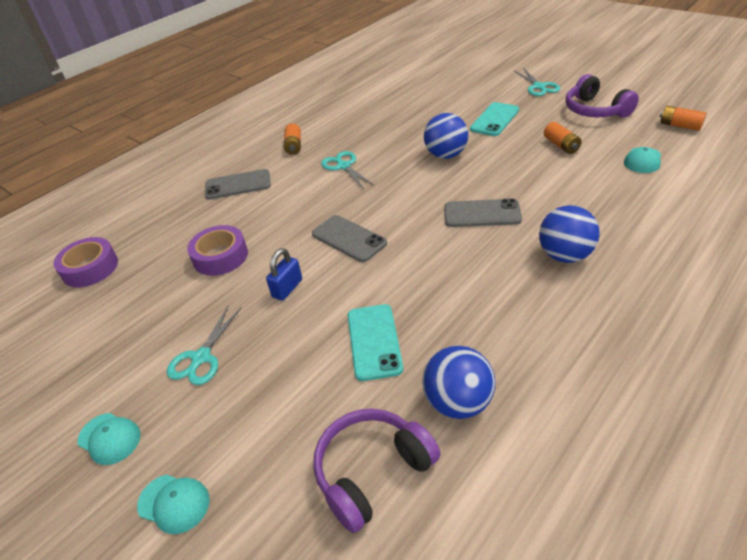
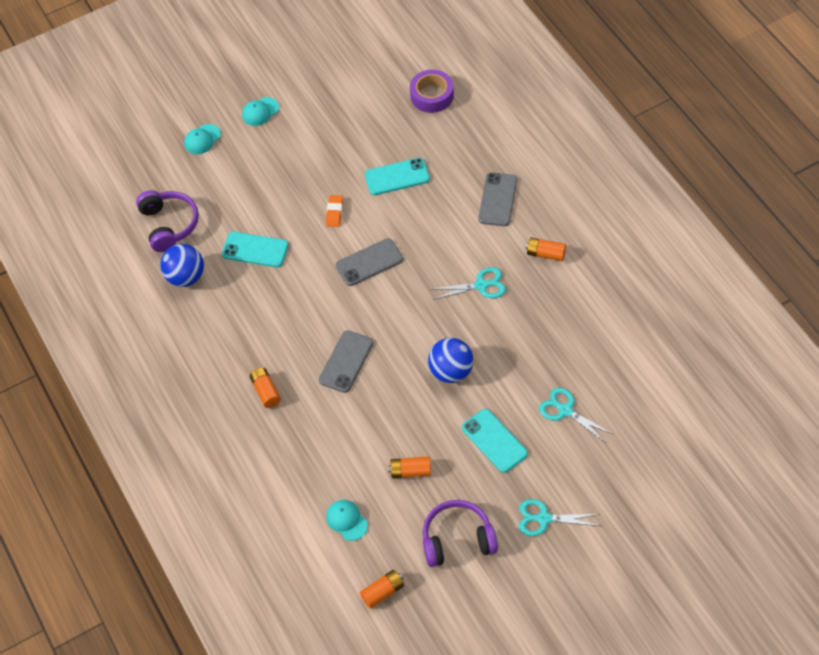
camera: 110 degrees right, 15 degrees up
(201, 358) = (296, 157): turquoise scissors -> turquoise scissors (565, 410)
(220, 256) = (397, 177): purple tape -> turquoise phone
(287, 288) = (334, 213): blue padlock -> orange eraser
(565, 255) = (266, 391): blue ball -> orange battery

